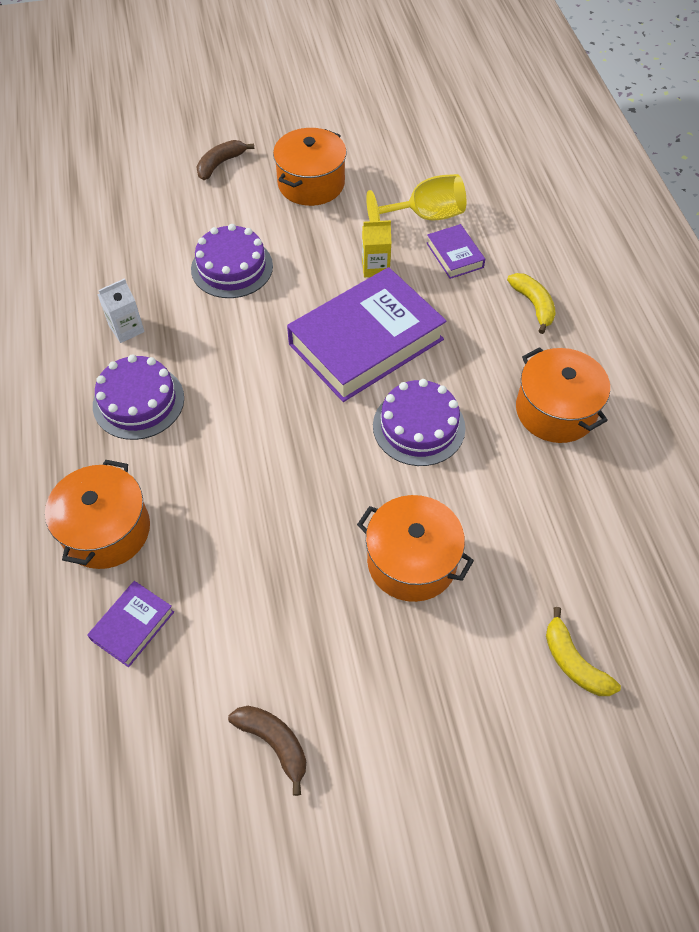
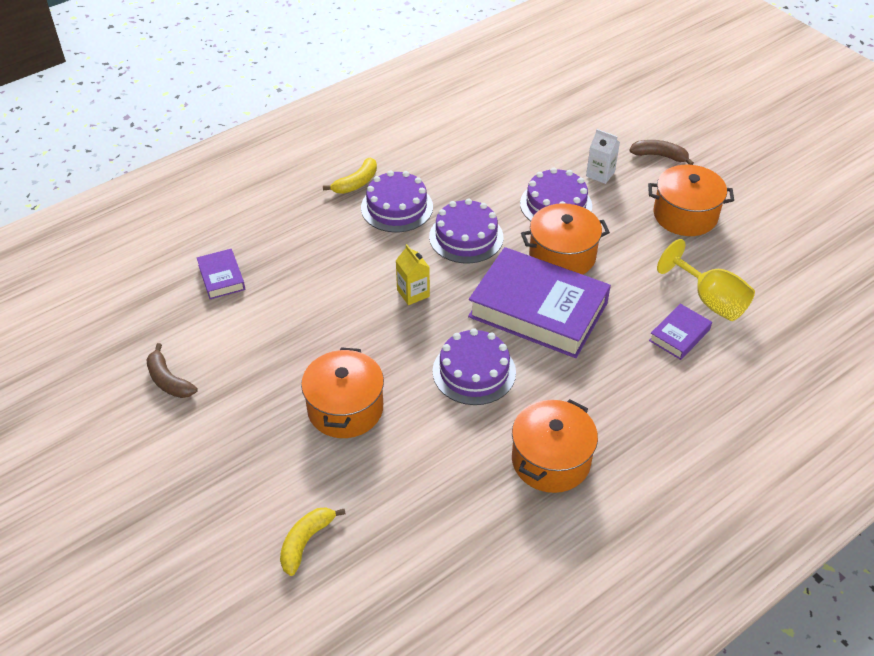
camera: 65 degrees right, 10 degrees down
(106, 530) = (285, 235): orange pot -> orange pot (562, 256)
(126, 329) = (456, 175): white carton -> white carton (600, 174)
(133, 626) = (221, 277): purple book -> purple book turned 60 degrees clockwise
(227, 358) = (466, 237): none -> purple cake
(274, 743) = (168, 380): brown banana -> brown banana turned 120 degrees clockwise
(375, 267) = (623, 288): yellow carton -> yellow carton (413, 293)
(533, 305) = (663, 409): yellow banana -> yellow banana (356, 183)

